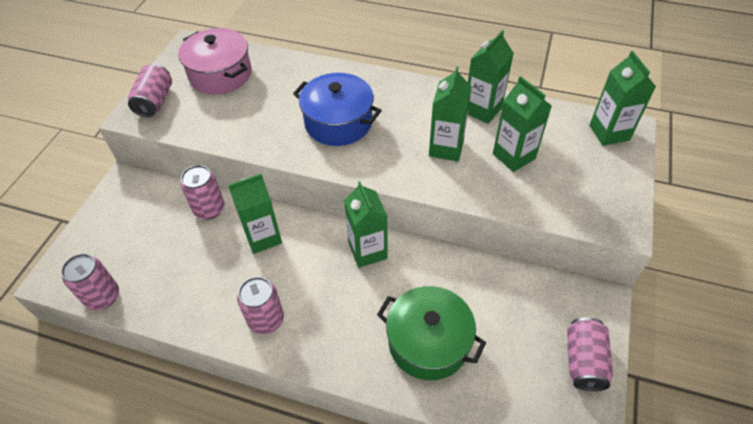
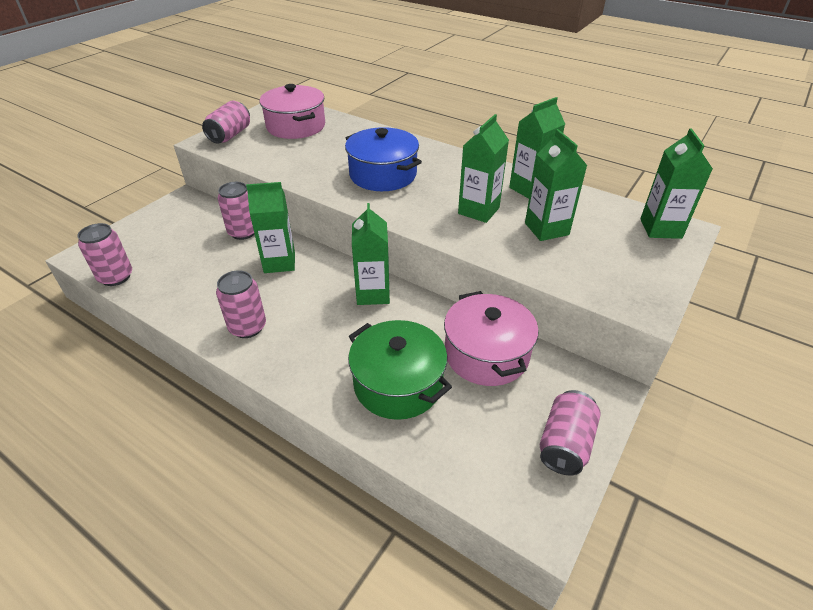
camera: 15 degrees right, 10 degrees down
(492, 290) = (486, 354): none -> pink pot

